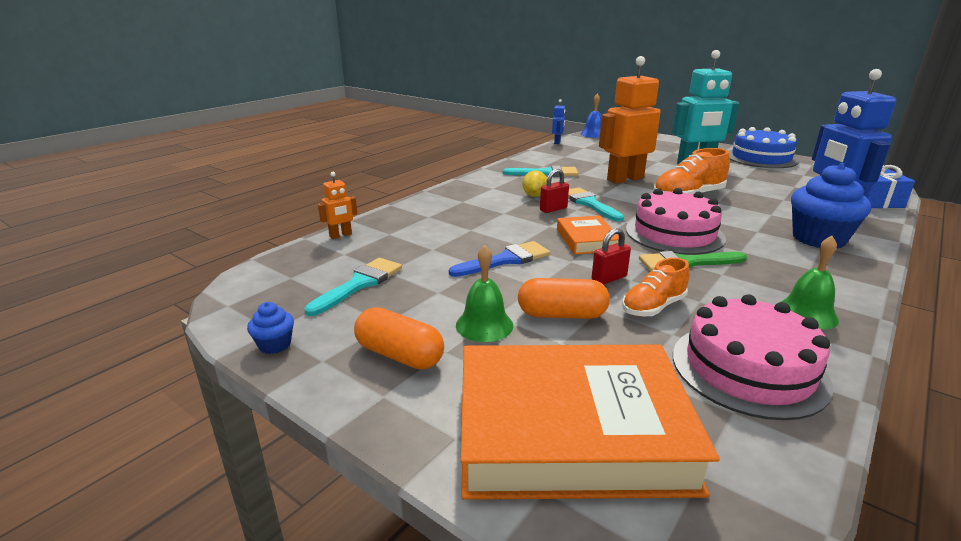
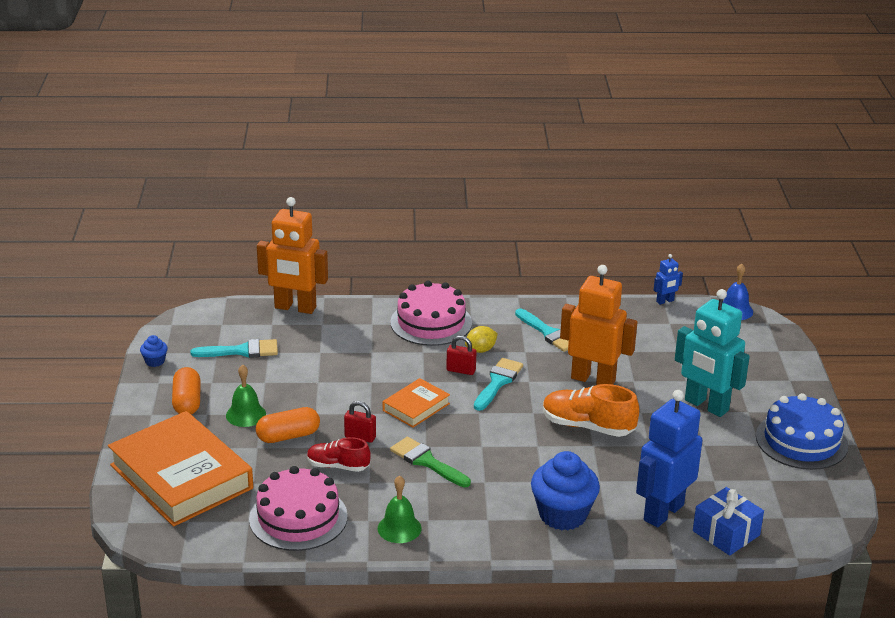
camera: 50 degrees right, 5 degrees up
(341, 235) = (295, 308): orange robot -> orange robot, size x2.25
(506, 260) = (338, 387): blue brush -> none
(562, 315) = (288, 436): orange capsule -> orange capsule turned 75 degrees counterclockwise
(653, 307) = (338, 466): orange shoe -> red shoe
(674, 233) = (481, 442): pink cake -> pink cake (431, 322)

